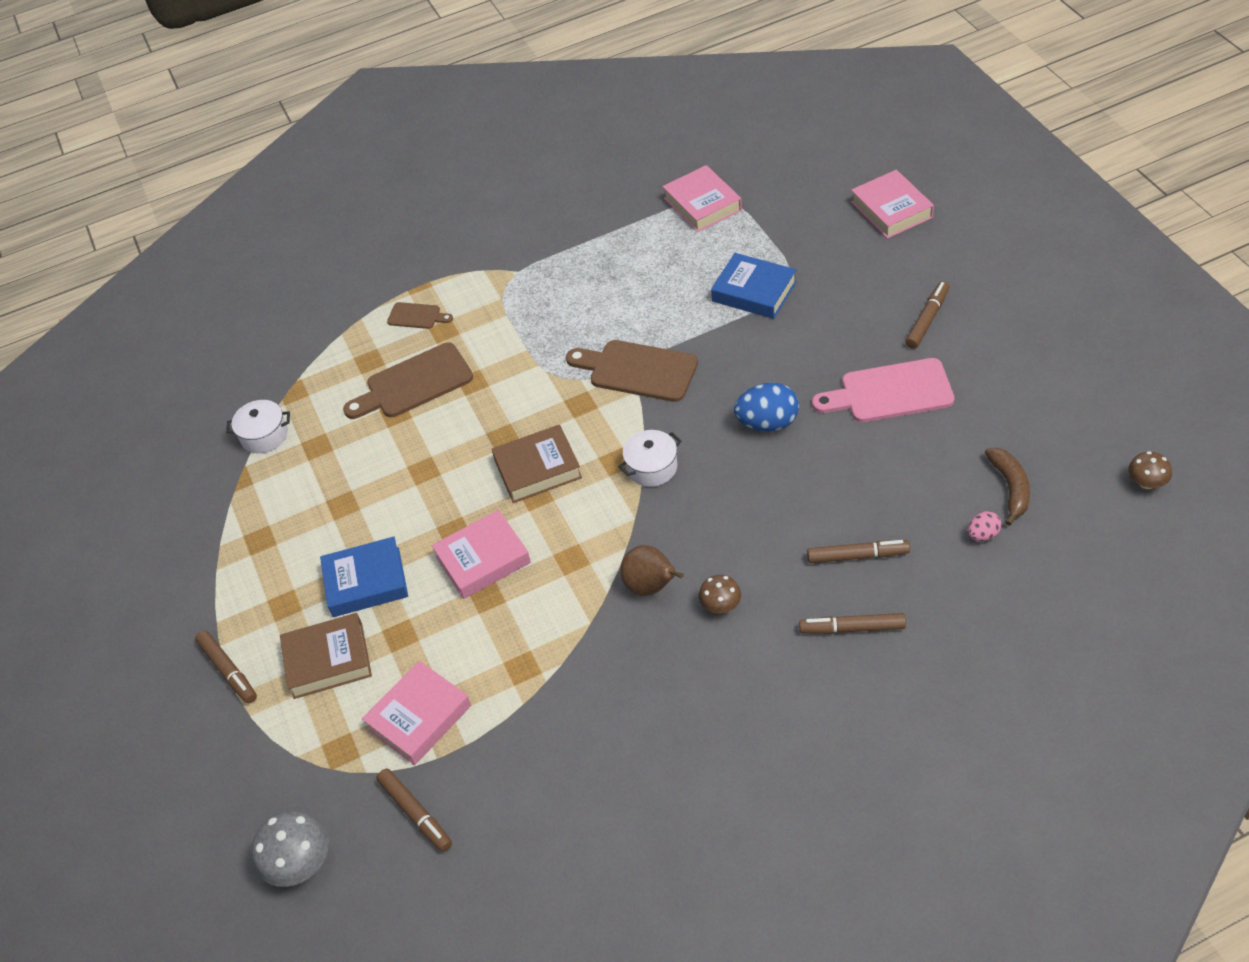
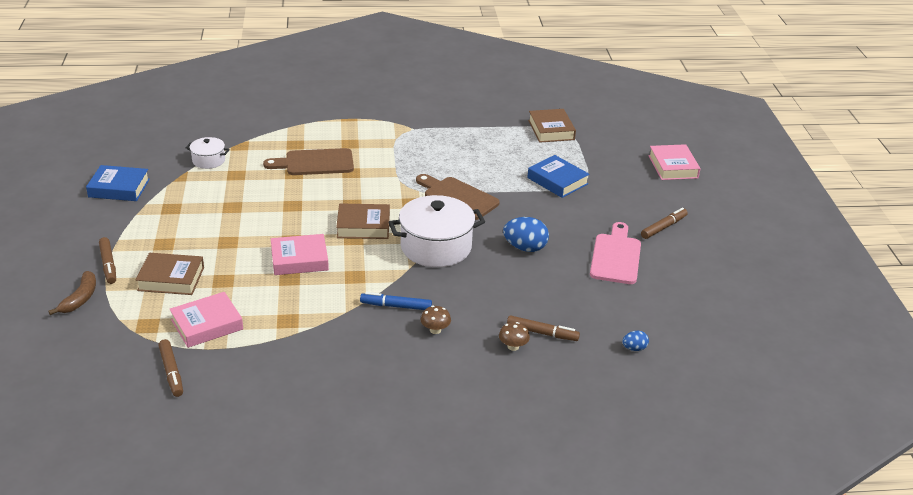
camera: 10 degrees right, 15 degrees down
(300, 864) = (84, 373): grey mushroom -> none
(366, 582) = (220, 248): blue book -> blue book (119, 188)
(417, 316) = (338, 132): brown cutting board -> none
(651, 587) = (396, 306): brown pear -> blue marker
(652, 467) = (436, 247): white pot -> white pot, size x1.98
(702, 204) = (551, 130): pink book -> brown book
(853, 628) = (515, 369): brown marker -> none
(890, 392) = (616, 256): pink cutting board -> pink cutting board turned 90 degrees clockwise
(983, 535) = (634, 348): pink egg -> blue egg
(1010, 488) = (668, 330): brown banana -> brown banana (80, 298)
(1146, 483) = (765, 356): brown mushroom -> brown mushroom (513, 346)

